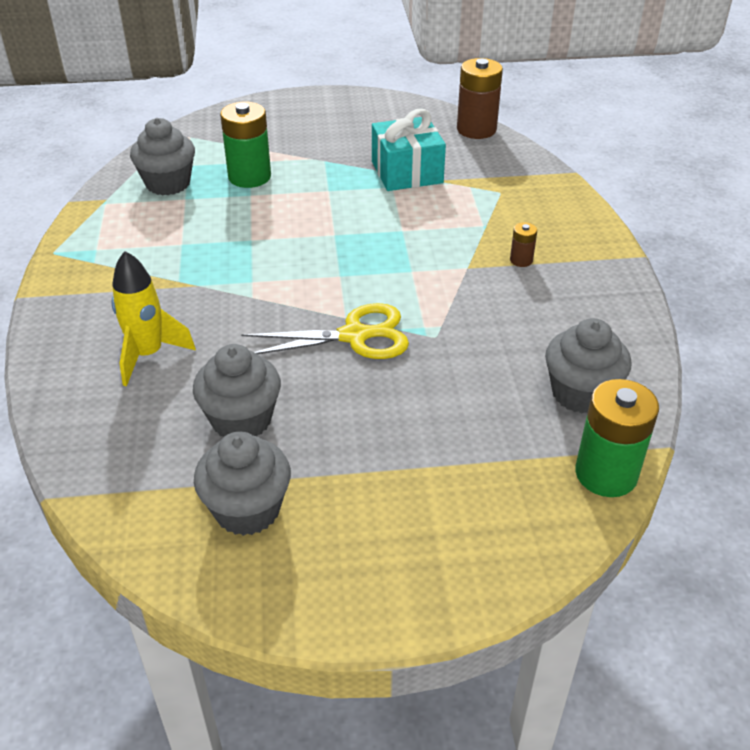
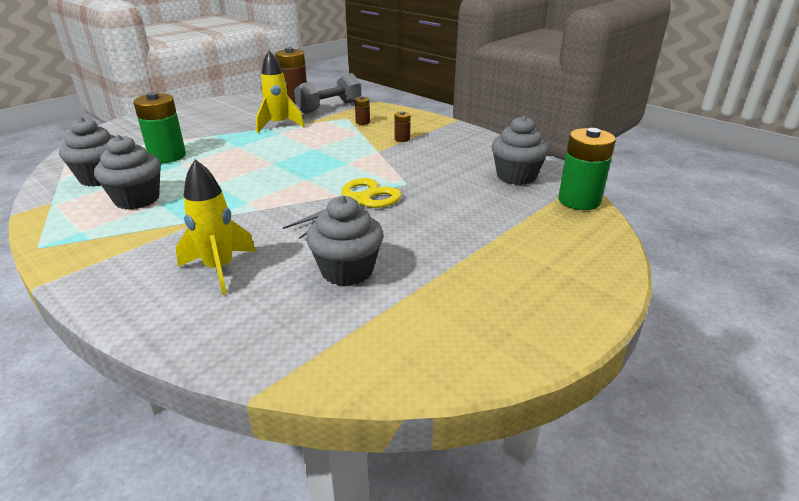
camera: 40 degrees left, 10 degrees down
(247, 509) = (424, 313): grey cupcake -> grey cupcake (137, 199)
(407, 172) = (279, 125): turquoise gift -> yellow rocket
(500, 163) = (329, 107): none -> grey dumbbell
(509, 208) = (362, 122): none -> brown battery

